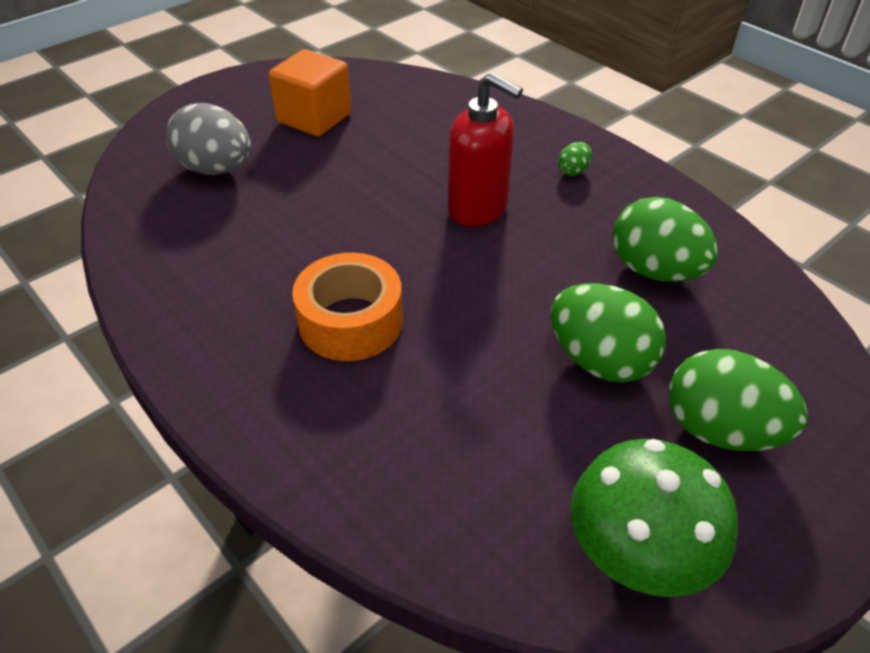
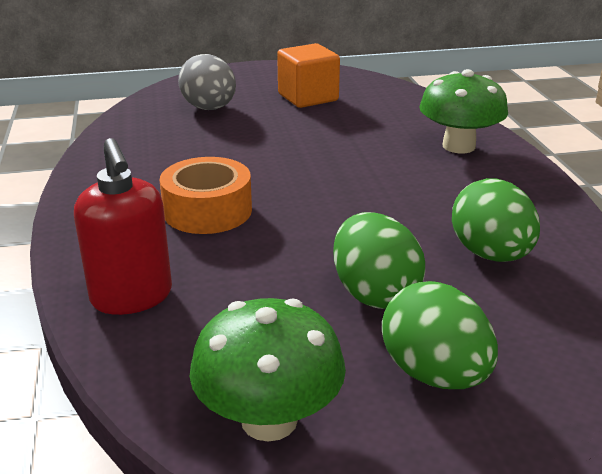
camera: 30 degrees right, 15 degrees down
(478, 209) = (376, 176): red soap dispenser -> red soap dispenser (132, 297)
(520, 141) = (458, 146): none -> green mushroom
(573, 171) = (485, 174): green egg -> none

